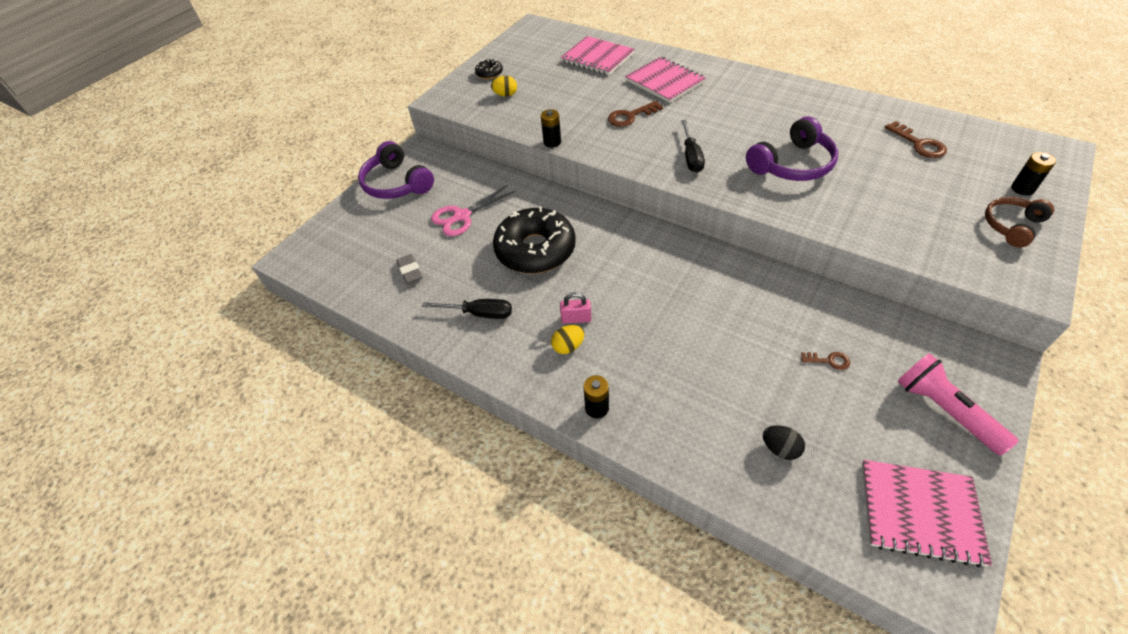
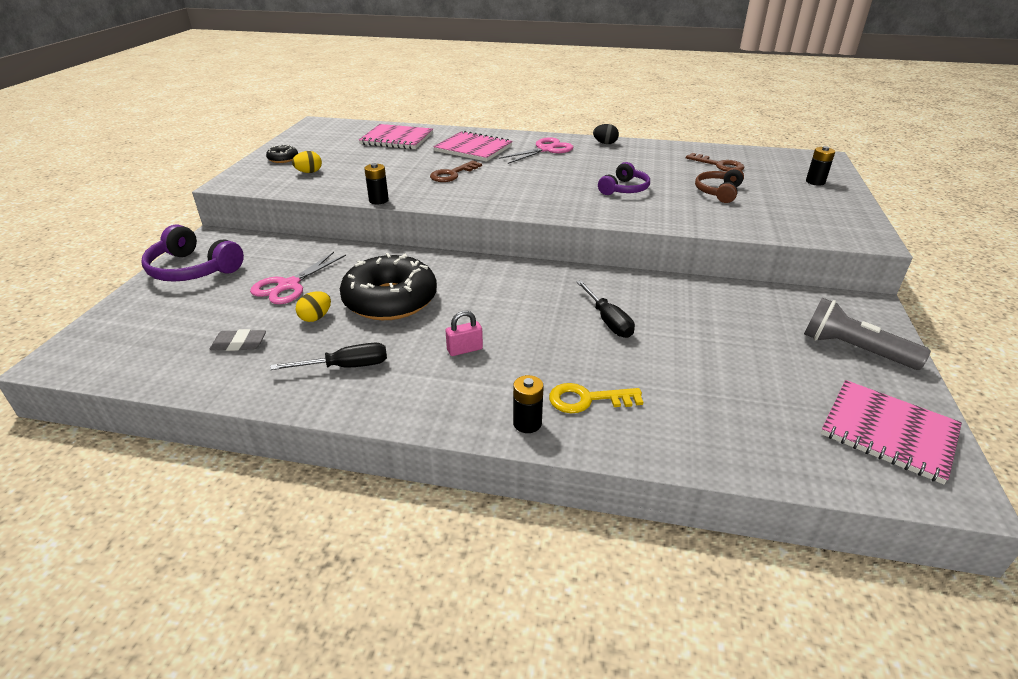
camera: 25 degrees left, 15 degrees down
(410, 271) = (239, 344): grey eraser -> grey eraser turned 45 degrees counterclockwise
(568, 347) = (467, 375): yellow egg -> yellow egg (316, 317)
(656, 398) = (587, 399): none -> yellow key
(691, 157) = (528, 194): black screwdriver -> black screwdriver (608, 321)
(737, 92) = (546, 149): none -> pink scissors
(780, 449) = (734, 413): black egg -> black egg (605, 143)
(792, 164) = (624, 189): purple headphones -> purple headphones, size x0.65
(829, 360) = (734, 334): brown key -> none
(920, 512) = (888, 432): pink notebook -> pink notebook turned 45 degrees clockwise
(945, 410) = (854, 349): pink flashlight -> grey flashlight
(1011, 226) = (824, 204): brown headphones -> brown headphones (718, 192)

